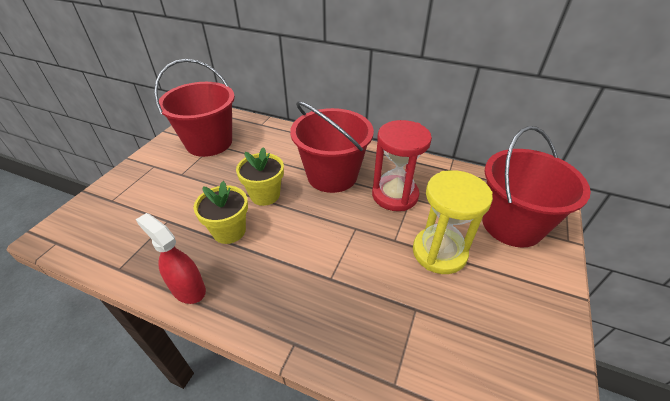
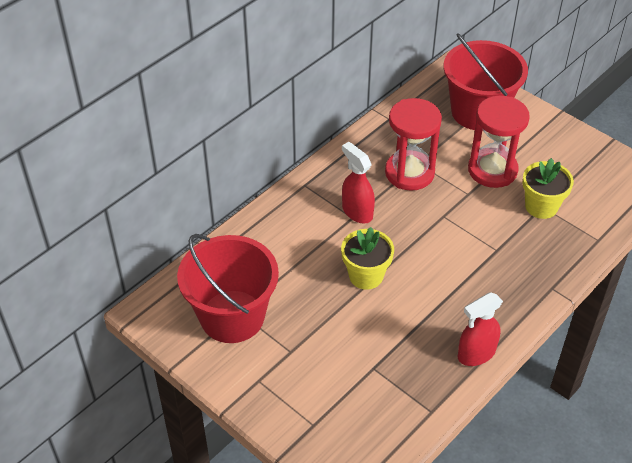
camera: 70 degrees left, 5 degrees up
(229, 231) = (411, 314): yellow flower pot -> yellow flower pot (541, 206)
(332, 175) = (357, 212): red bucket -> red spray bottle
(439, 252) = (492, 170): yellow hourglass -> red hourglass

